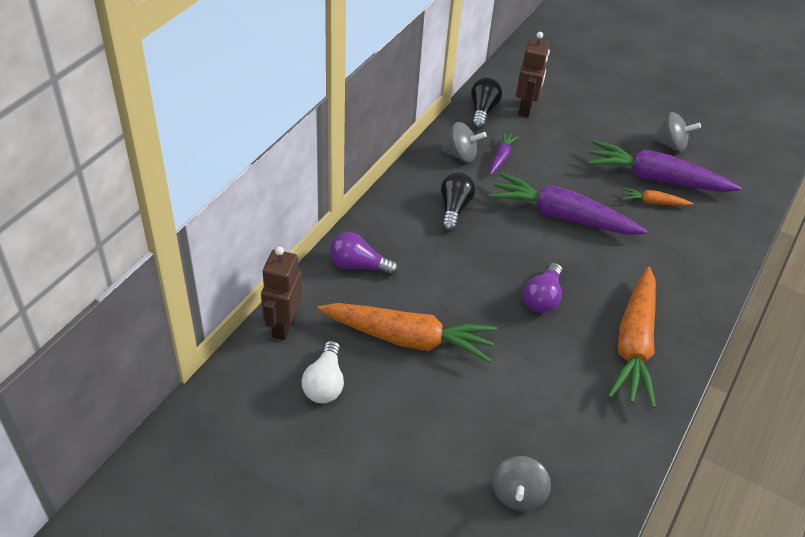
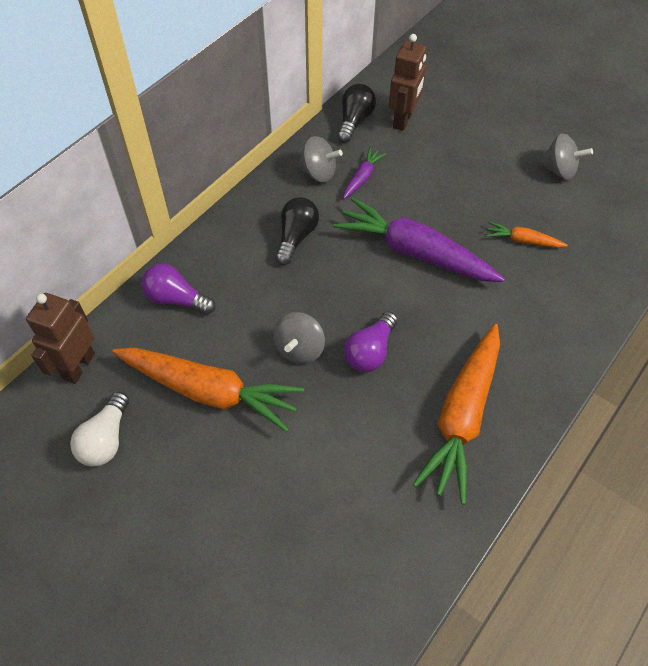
camera: 10 degrees right, 10 degrees up
(517, 494) = (286, 596): grey spinning top -> grey spinning top (299, 349)
(656, 178) = (533, 211): purple carrot -> none

